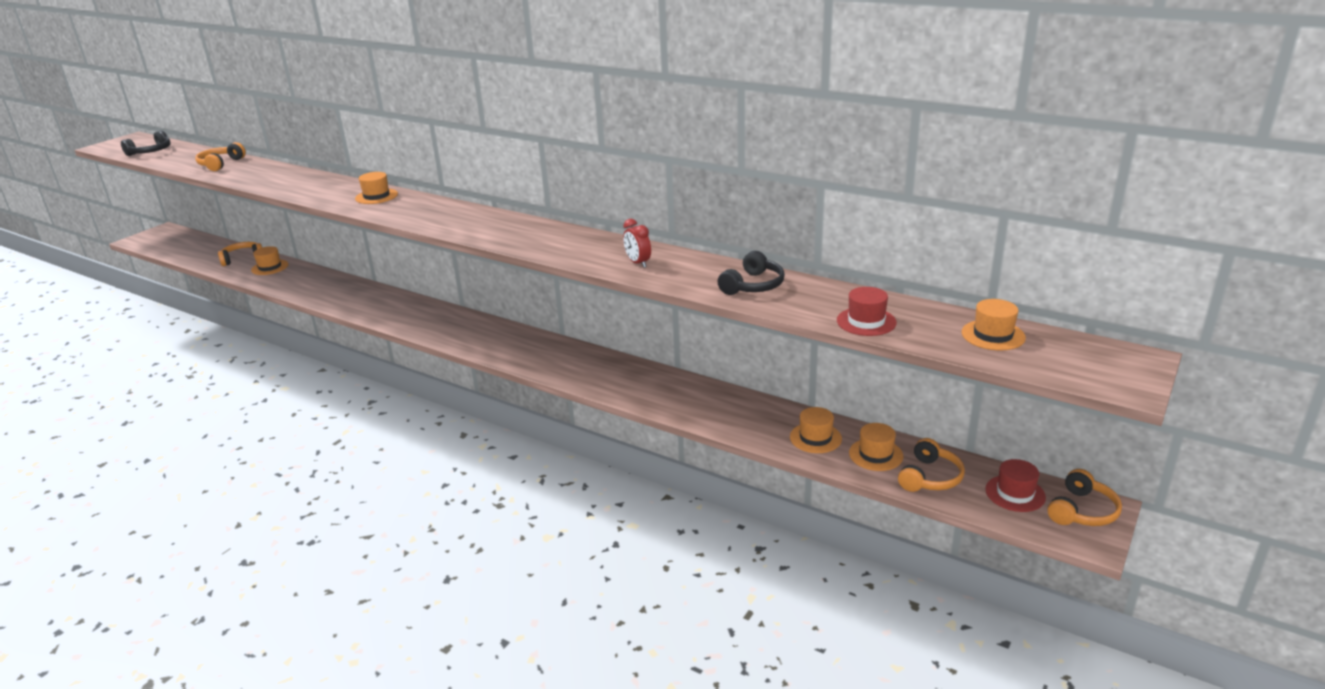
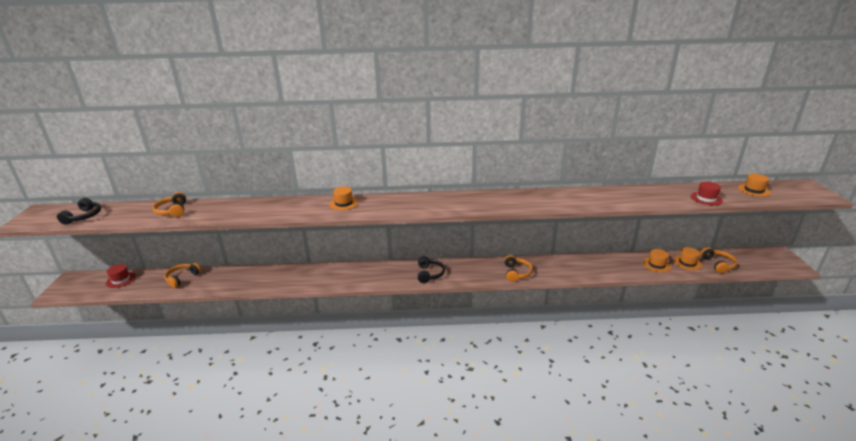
camera: 35 degrees left, 0 degrees up
(270, 267) = (215, 277): orange hat -> none
(638, 263) = (566, 200): red clock -> none
(753, 285) = (635, 196): black headphones -> black headphones (429, 274)
(1015, 493) = (750, 259): red hat -> red hat (121, 280)
(1082, 511) = (777, 257): orange headphones -> orange headphones (516, 273)

